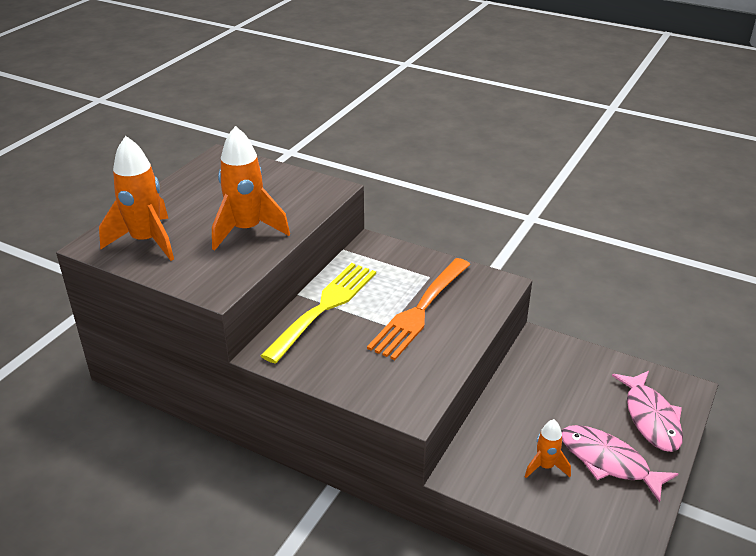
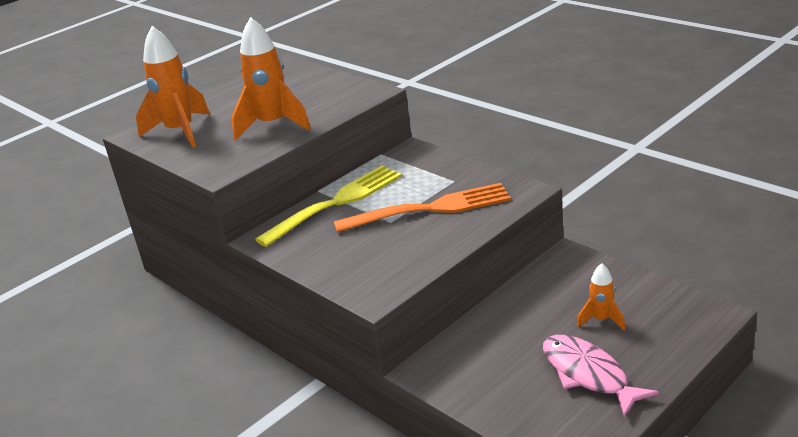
camera: 20 degrees right, 5 degrees down
(420, 310) = (429, 209): orange fork -> orange fork turned 150 degrees counterclockwise
(545, 466) = (516, 372): orange rocket -> orange rocket (601, 320)
(650, 418) = (658, 337): pink fish -> none

